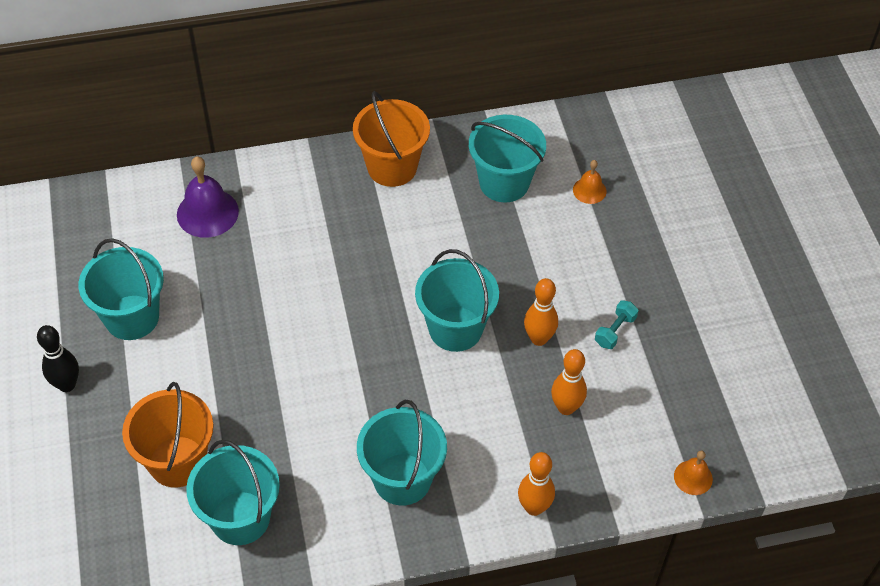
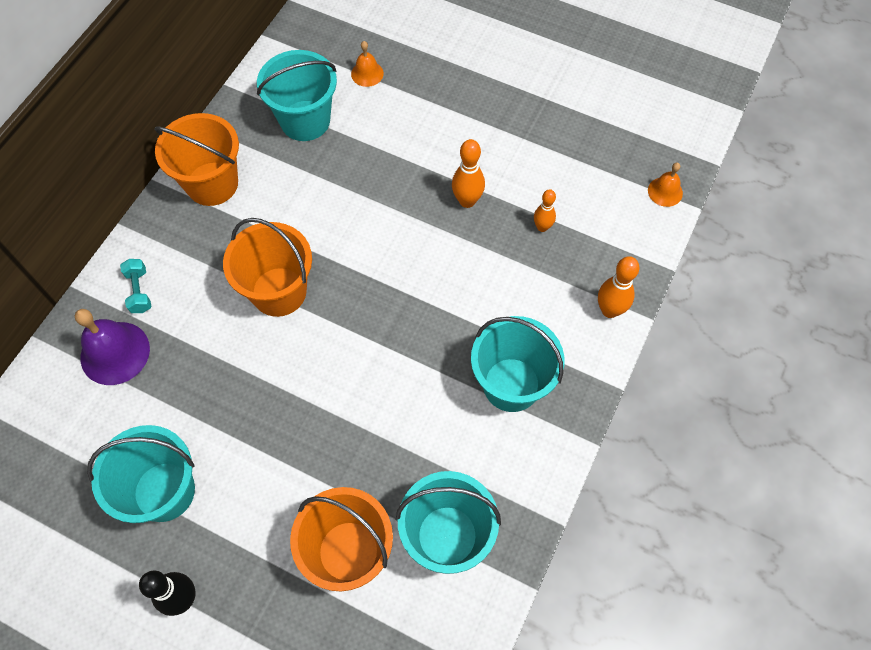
camera: 50 degrees left, 10 degrees up
(342, 272) = (279, 291): none -> orange bucket
(455, 329) = (407, 249): turquoise bucket -> none
(566, 407) = (542, 227): orange bowling pin -> orange bowling pin, size x0.66
(615, 331) = (504, 148): turquoise dumbbell -> turquoise dumbbell (139, 291)

